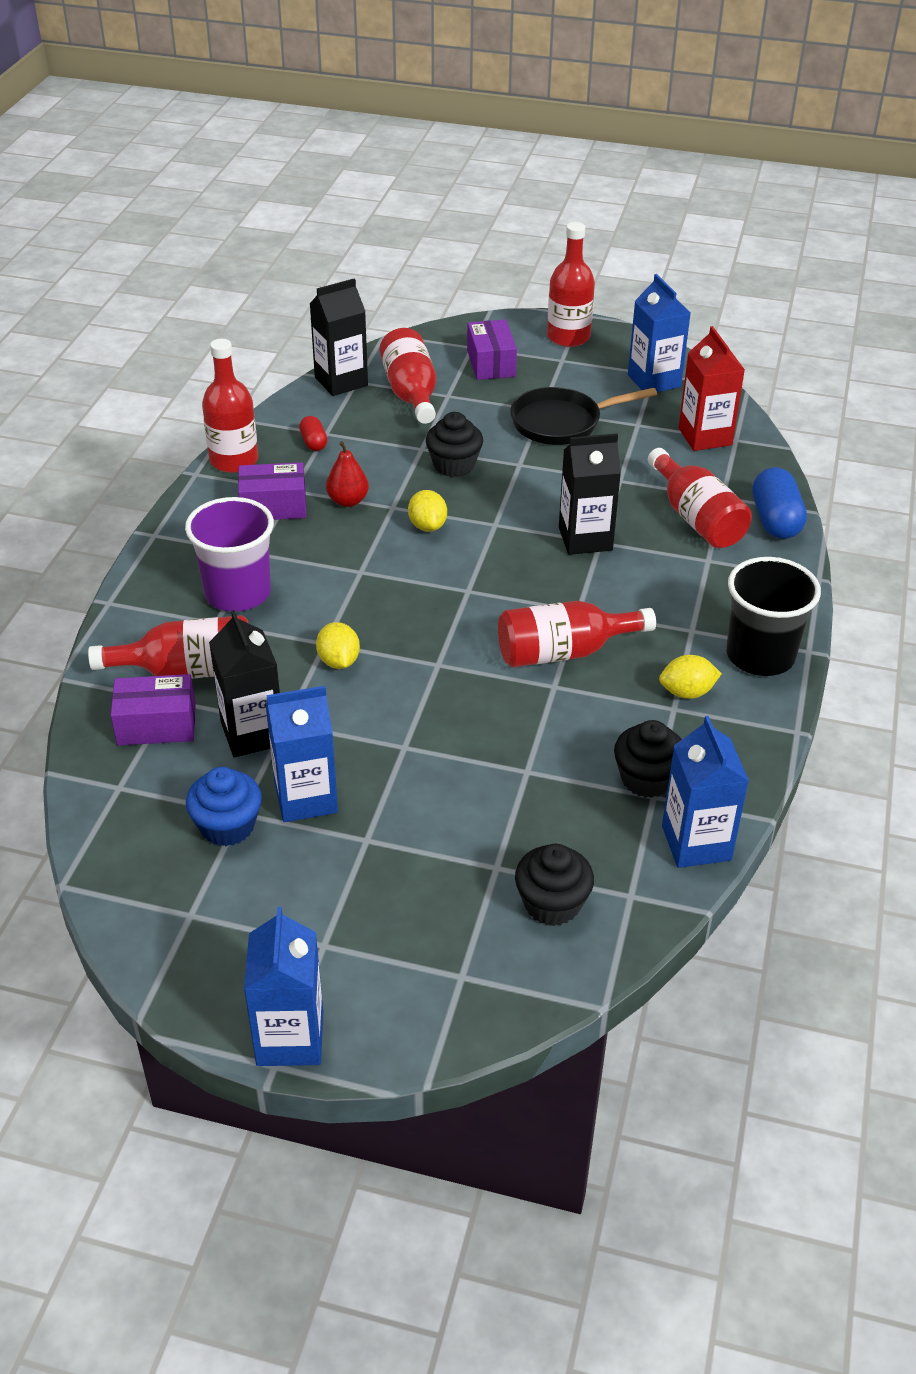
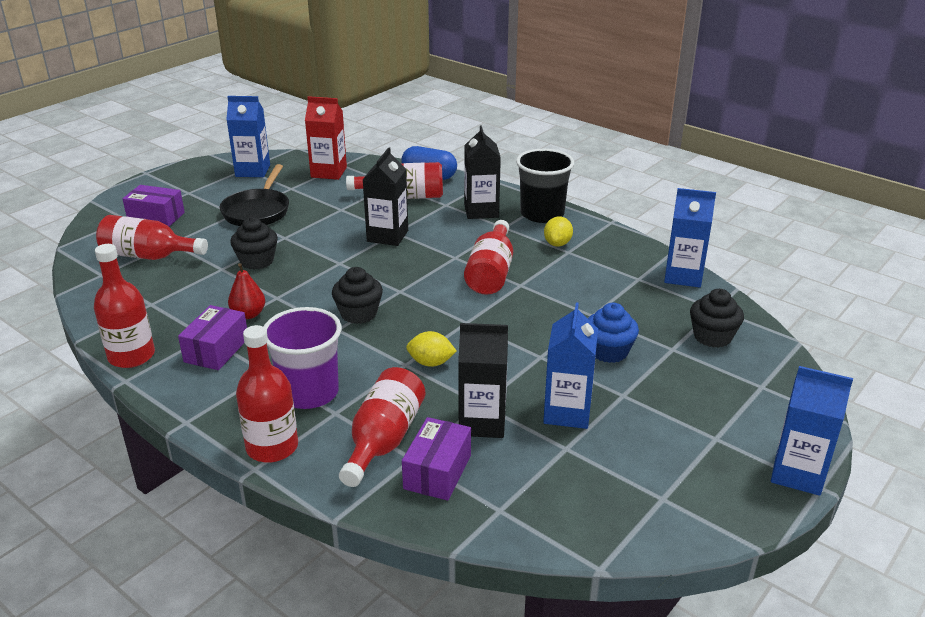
camera: 65 degrees left, 10 degrees down
(227, 826) = (577, 458): blue cupcake -> blue cupcake (609, 351)
(313, 442) = (156, 312): red capsule -> none
(341, 381) = (92, 281): black carton -> black carton (481, 211)
(427, 526) = (314, 288): yellow lemon -> none
(568, 337) = (165, 183): red bottle -> red bottle (272, 447)
(646, 779) = (623, 277): black cupcake -> black cupcake (358, 314)

